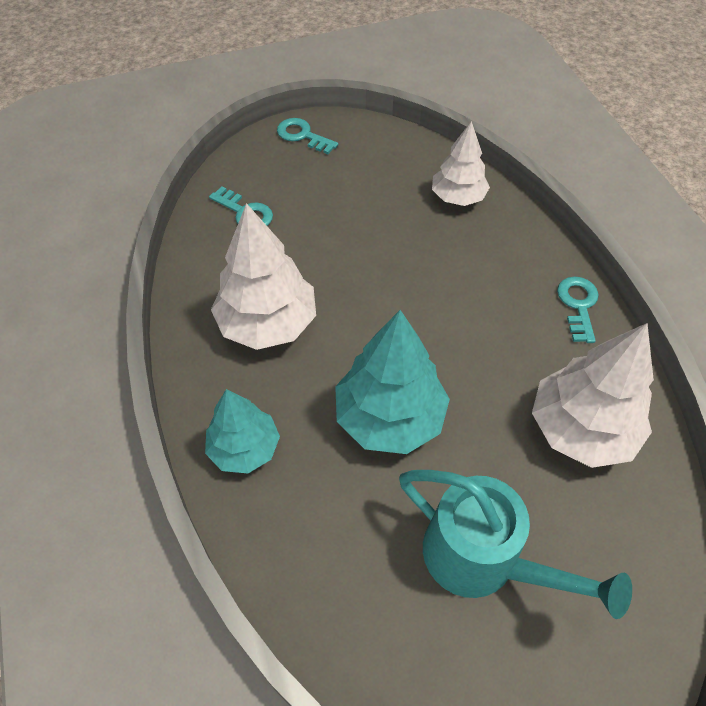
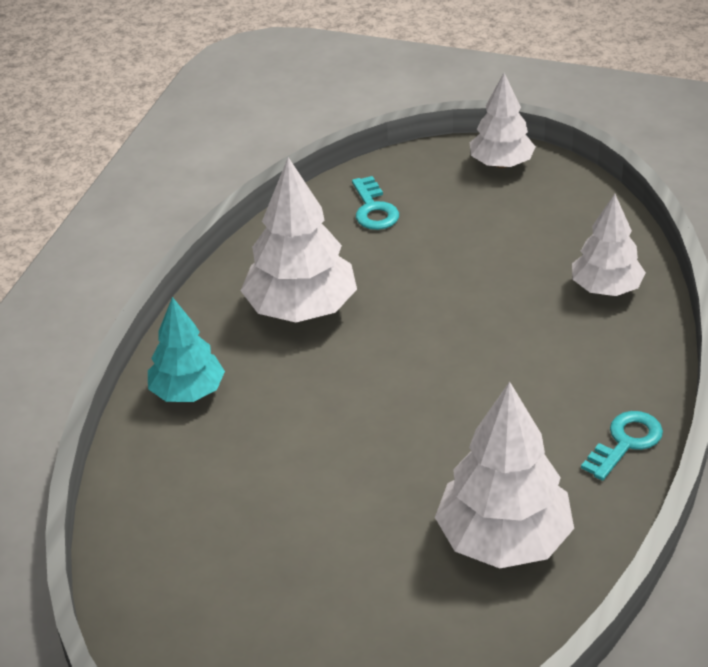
camera: 40 degrees right, 15 degrees down
(302, 136) = (501, 164): turquoise key -> white tree
(389, 417) = (332, 435): turquoise tree -> none
(483, 560) = (299, 579): turquoise watering can -> none

